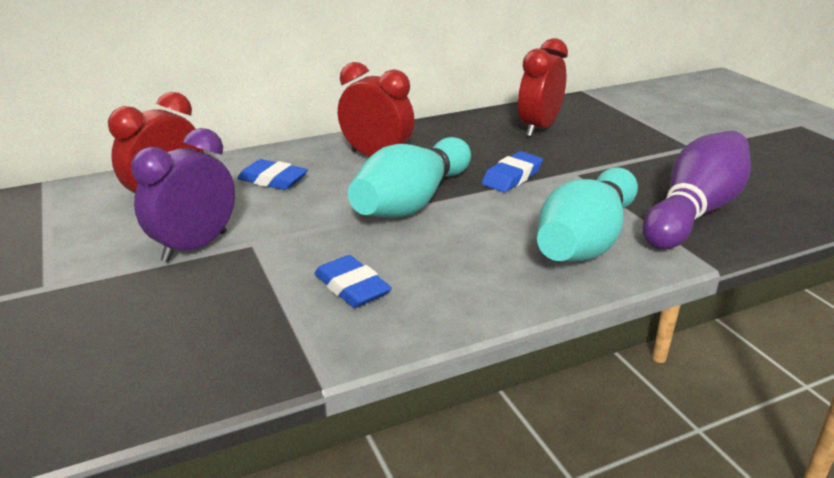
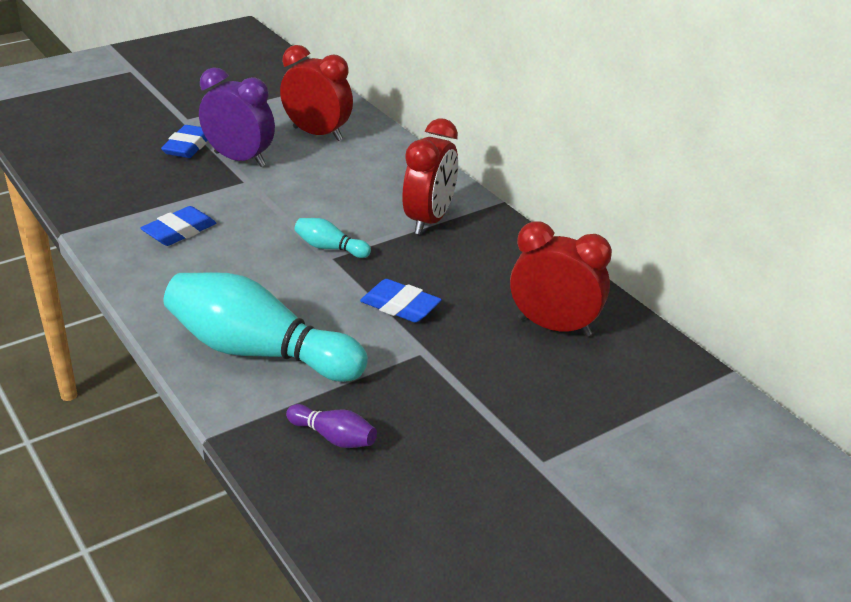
camera: 80 degrees right, 5 degrees up
(273, 180) = (362, 173): blue eraser -> blue eraser (188, 146)
(412, 202) = (330, 248): turquoise bowling pin -> turquoise bowling pin, size x0.43
(694, 212) = (334, 437): purple bowling pin -> purple bowling pin, size x0.43

